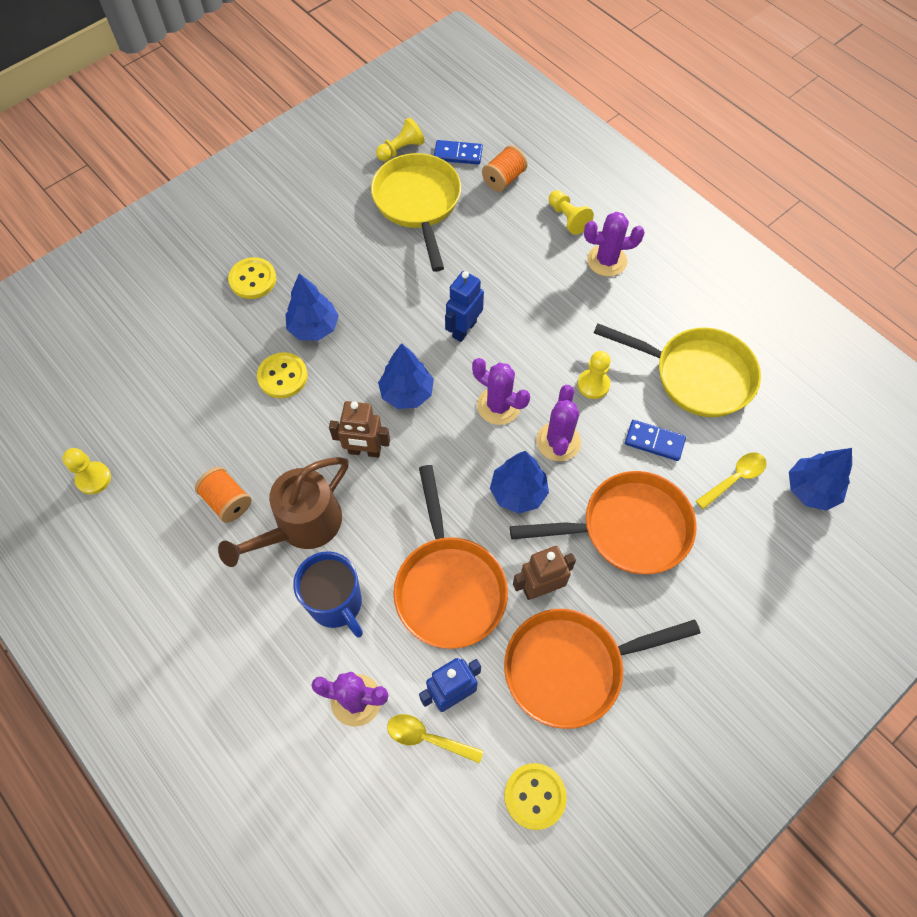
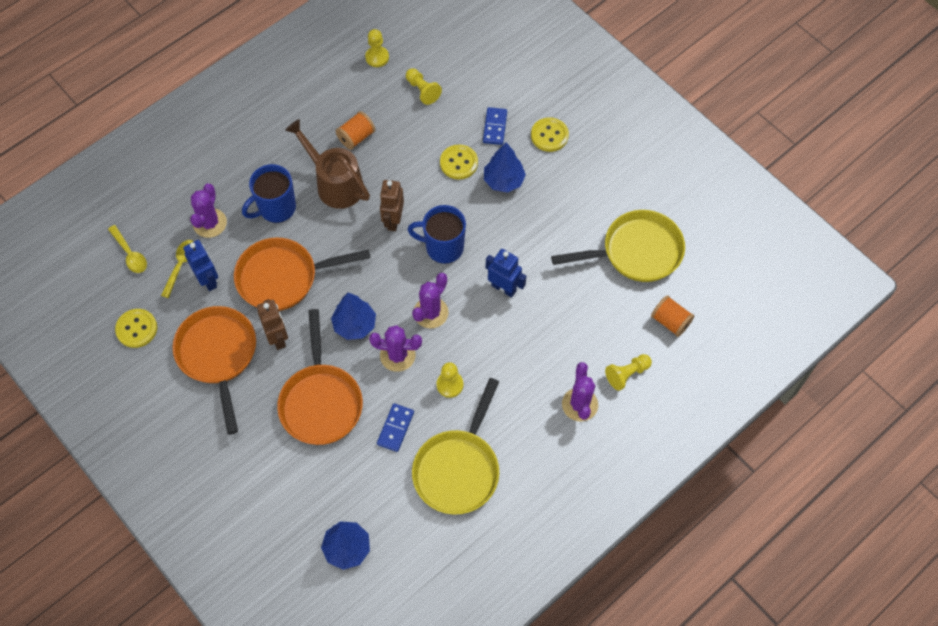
camera: 90 degrees right, 0 degrees up
(401, 149) = (699, 237): yellow pawn -> yellow pawn (422, 90)
(407, 393) = (443, 247): blue tree -> blue mug
(458, 154) = (697, 283): blue domino -> blue domino (495, 127)
(734, 478) = (359, 488): yellow spoon -> yellow spoon (130, 254)

